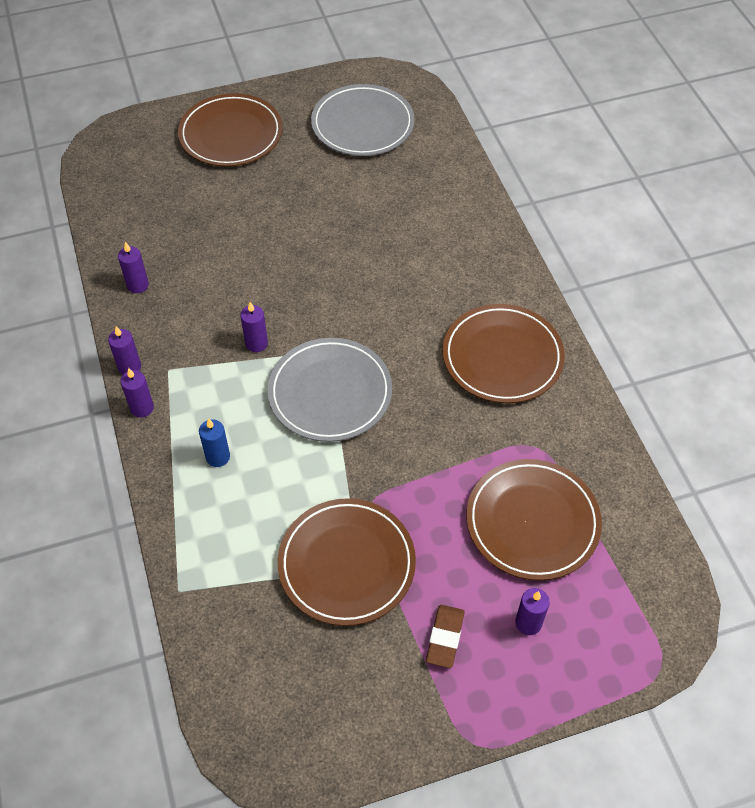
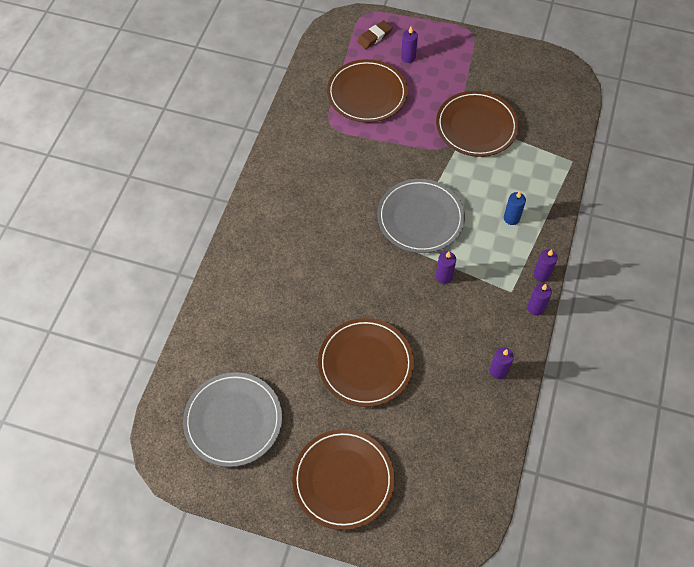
camera: 145 degrees left, 5 degrees up
(445, 637) = (452, 72): brown eraser -> brown eraser (374, 36)
(502, 357) = (302, 181): brown plate -> brown plate (365, 364)

